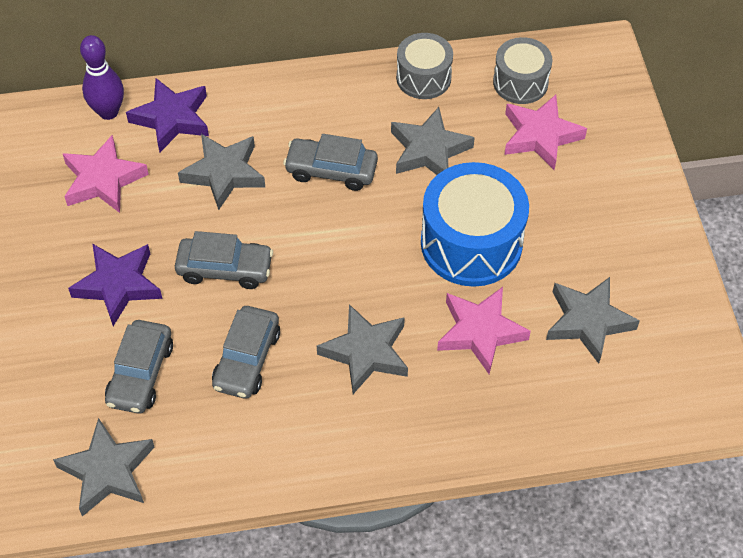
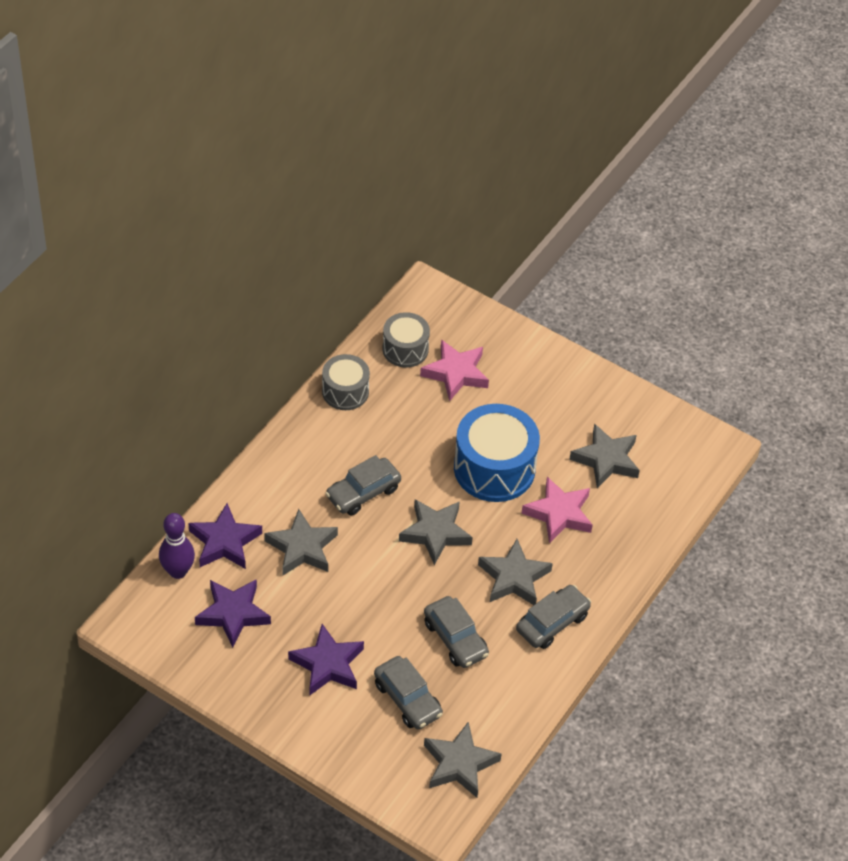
camera: 50 degrees left, 5 degrees down
(103, 180) = (233, 614): pink star -> purple star
(225, 269) = (377, 601): grey car -> grey car (552, 623)
(429, 150) = (404, 433): grey star -> grey star (435, 533)

